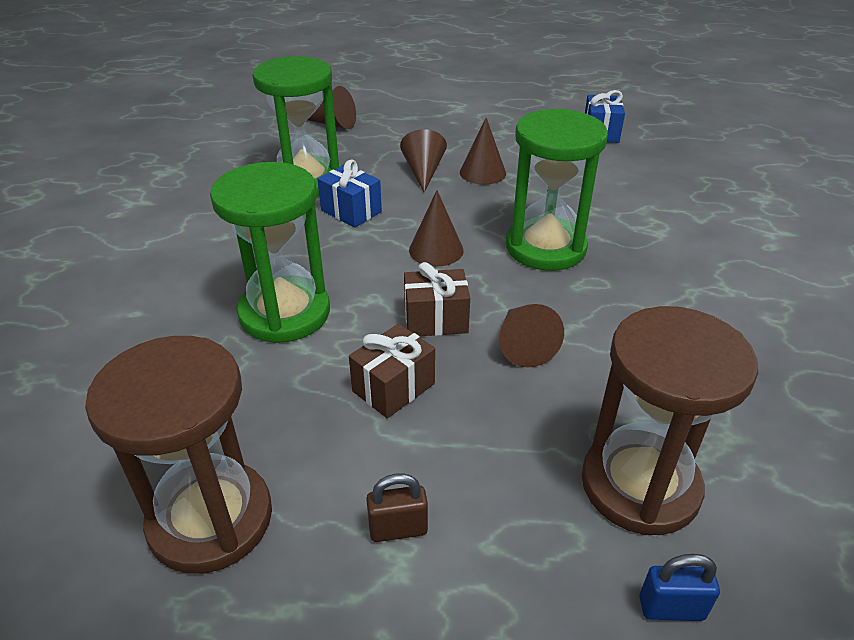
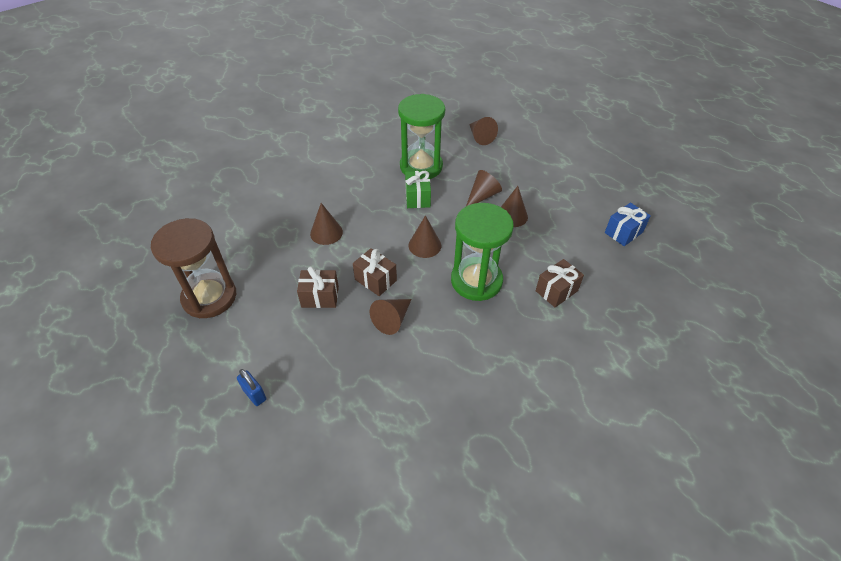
camera: 45 degrees right, 10 degrees up
(285, 313) = (326, 233): green hourglass -> brown cone
(351, 211) = (417, 198): blue gift -> green gift
(398, 529) = (251, 350): brown padlock -> none
(629, 209) = (556, 291): none -> brown gift
(640, 485) = (346, 412): brown hourglass -> none
(671, 608) = (290, 457): blue padlock -> blue padlock (254, 394)

